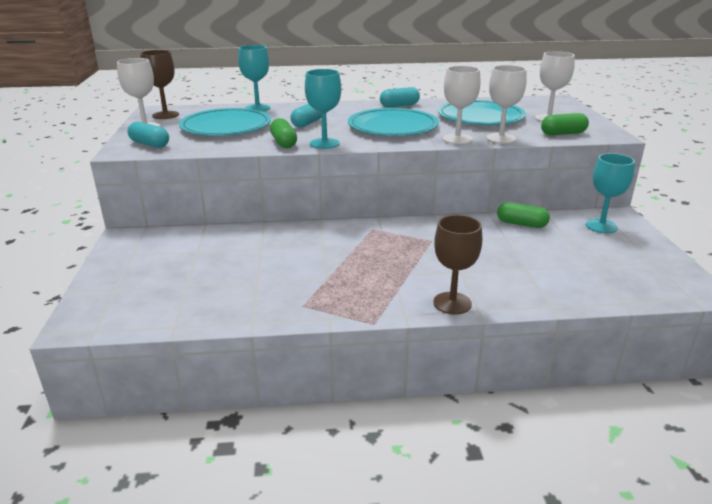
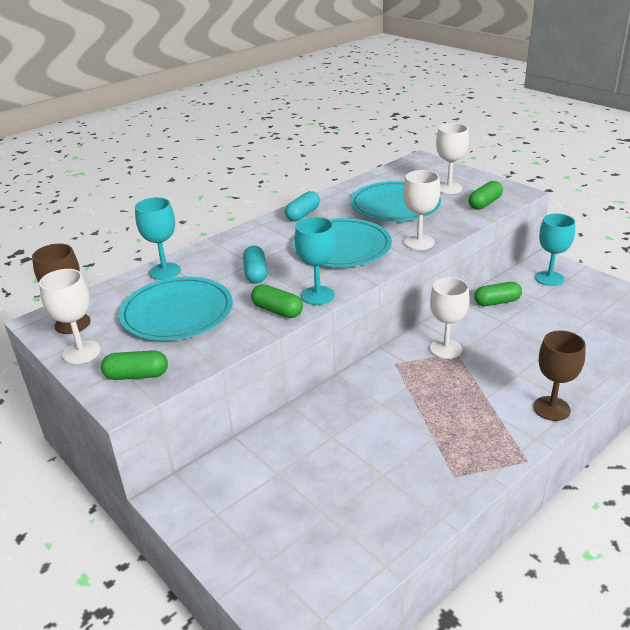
camera: 35 degrees left, 5 degrees up
(150, 144) = (137, 375): turquoise capsule -> green capsule
(501, 138) = (450, 228): white goblet -> white goblet (446, 349)

